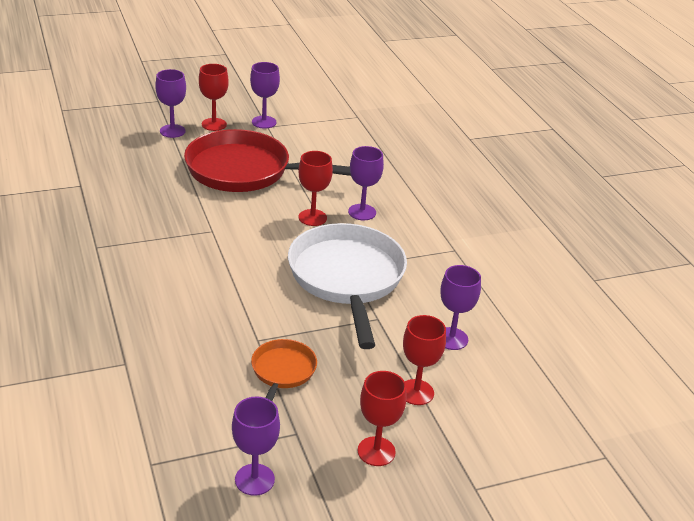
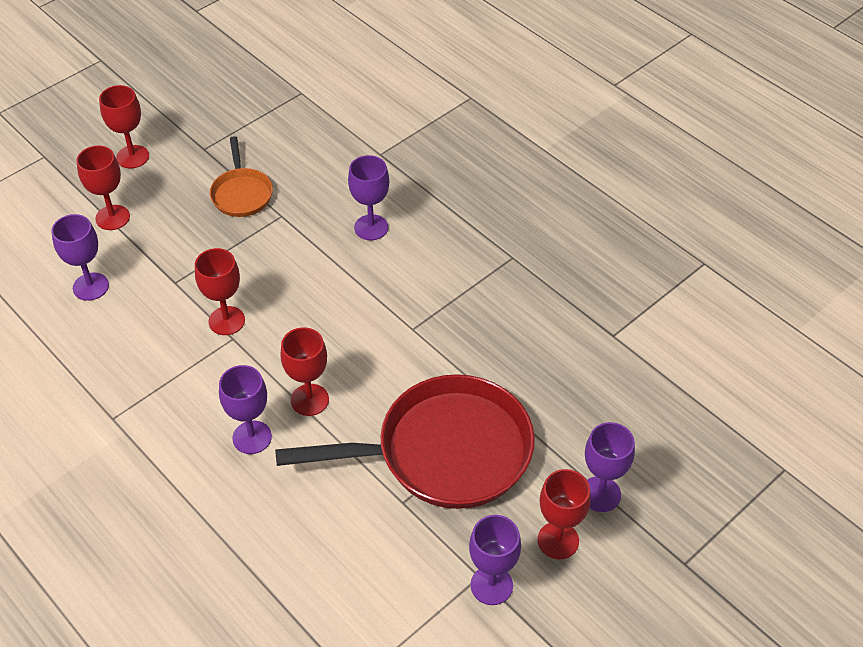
camera: 160 degrees right, 15 degrees up
(254, 479) = (219, 107): purple goblet -> purple goblet (371, 227)
(347, 279) = (226, 321): white pan -> red goblet

